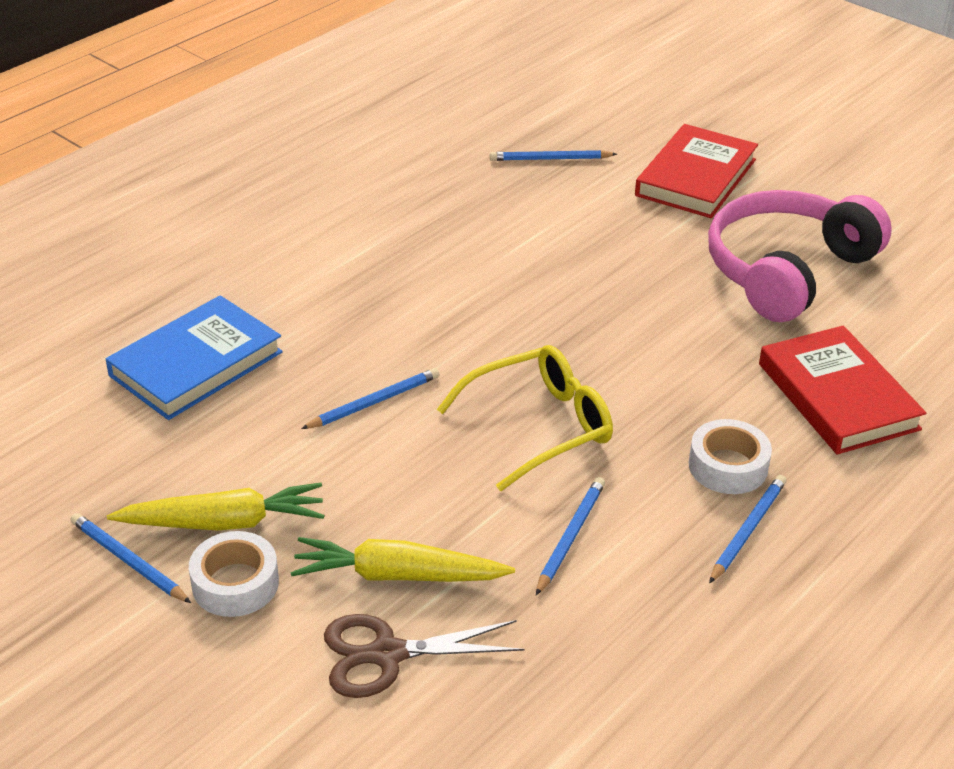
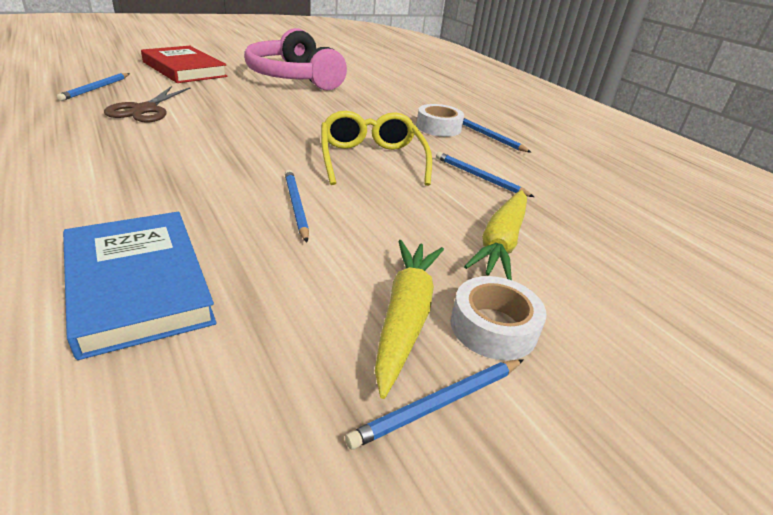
camera: 75 degrees left, 5 degrees down
(387, 654) = (584, 266): brown scissors -> brown scissors (145, 110)
(837, 396) = (400, 96): red book -> none

